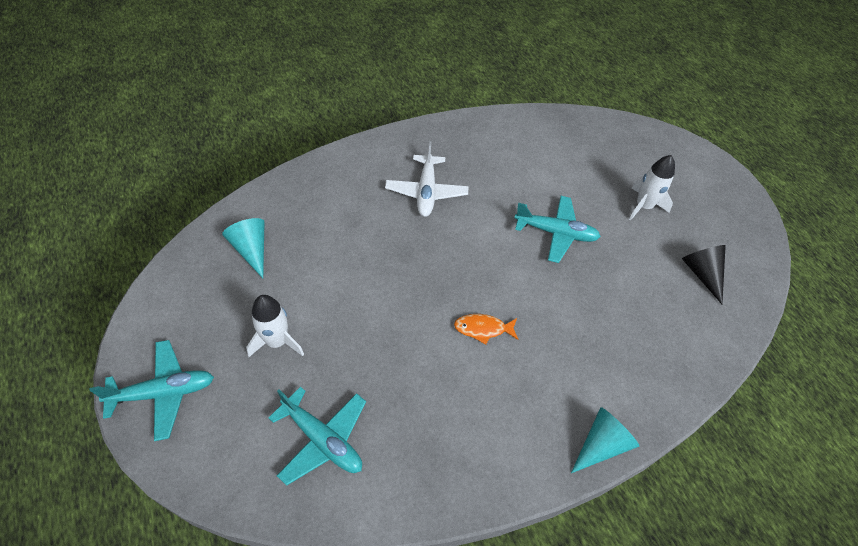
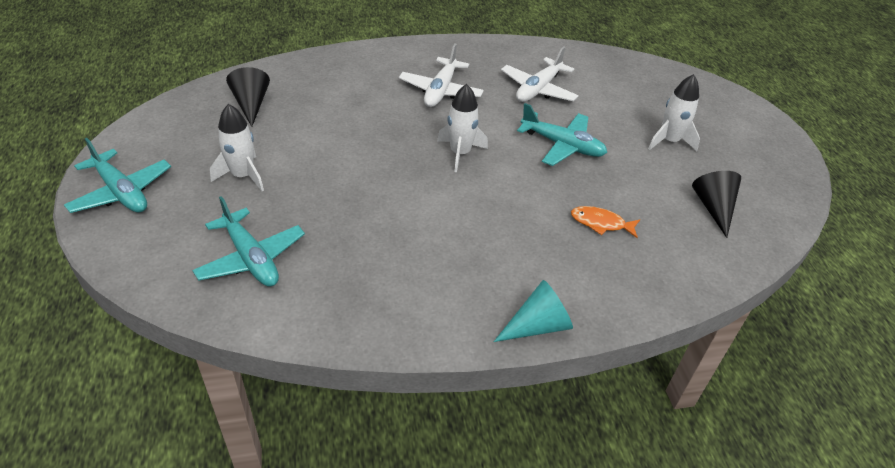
camera: 15 degrees right, 10 degrees down
(163, 393) = (121, 192): turquoise plane -> turquoise plane turned 45 degrees clockwise
(251, 250) = (251, 104): turquoise cone -> black cone
(469, 264) = (460, 153): none -> white rocket
(483, 329) = (451, 206): orange fish -> orange fish (601, 223)
(513, 170) = (538, 89): none -> white plane

